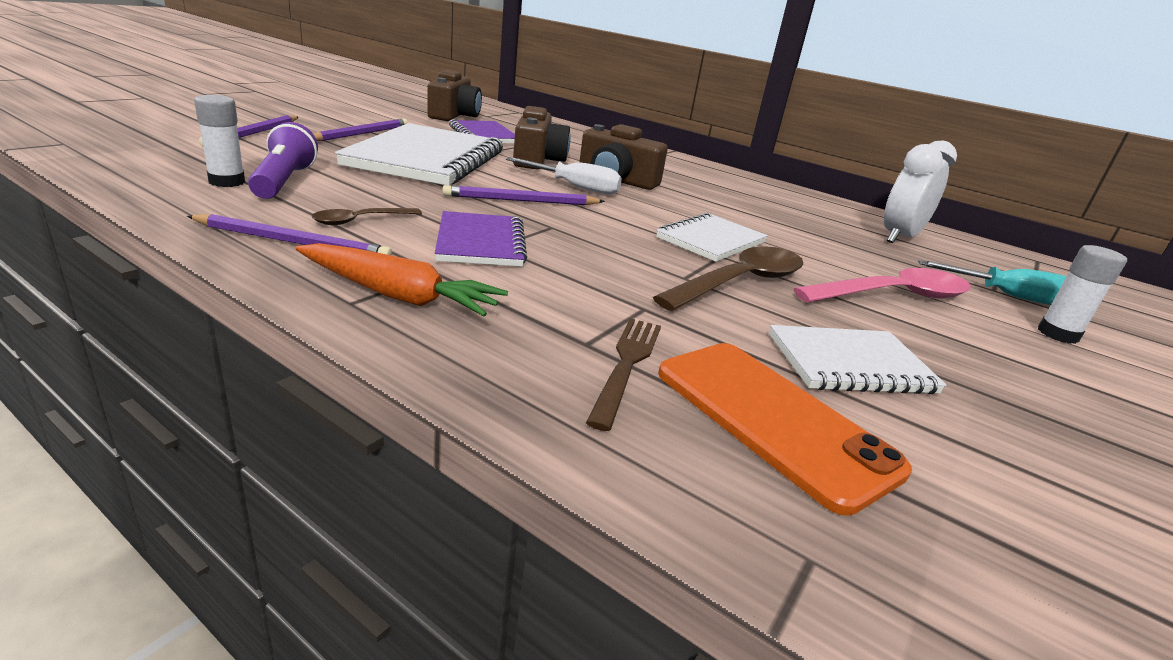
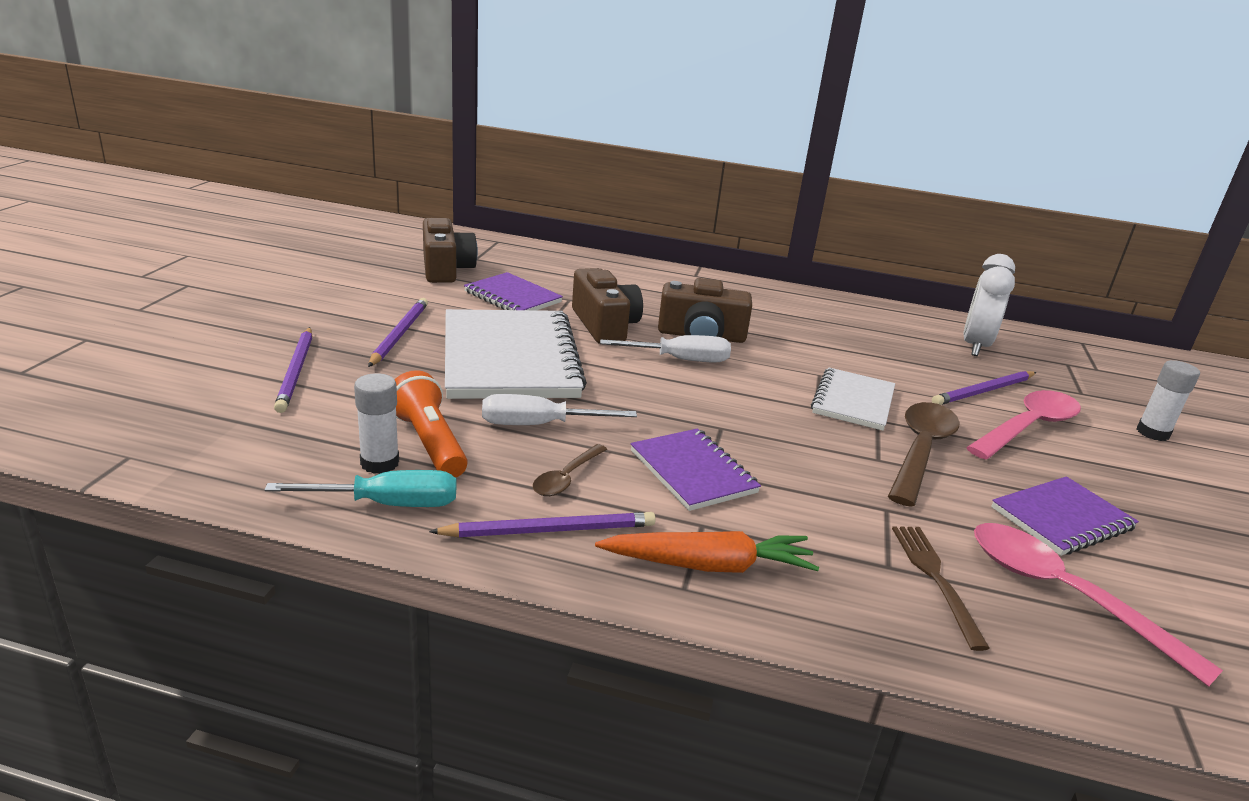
camera: 20 degrees left, 0 degrees up
(284, 181) = (430, 443): purple flashlight -> orange flashlight
(388, 191) = (537, 425): none -> white screwdriver
(521, 201) = (660, 398): purple pencil -> purple pencil (984, 391)
(773, 419) = (1064, 595): orange phone -> pink spoon
(850, 364) = (1062, 519): white notebook -> purple notebook
(1010, 296) = (1097, 398): turquoise screwdriver -> turquoise screwdriver (389, 504)

